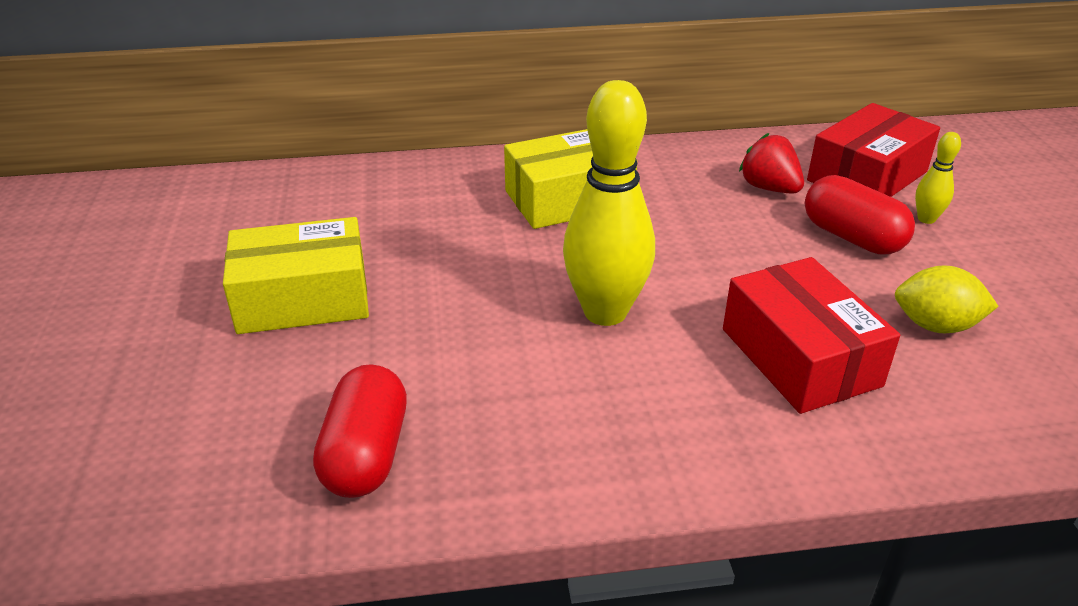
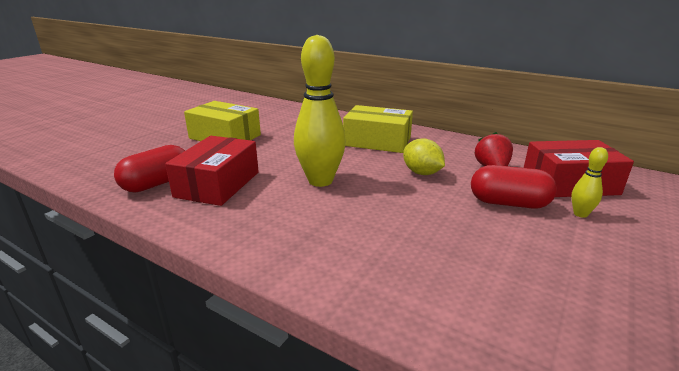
camera: 40 degrees right, 10 degrees down
(800, 357) = (382, 235): red box -> red box (217, 184)
(852, 237) = (508, 203): red capsule -> red capsule turned 75 degrees counterclockwise
(935, 326) = (494, 260): yellow lemon -> yellow lemon (421, 173)

